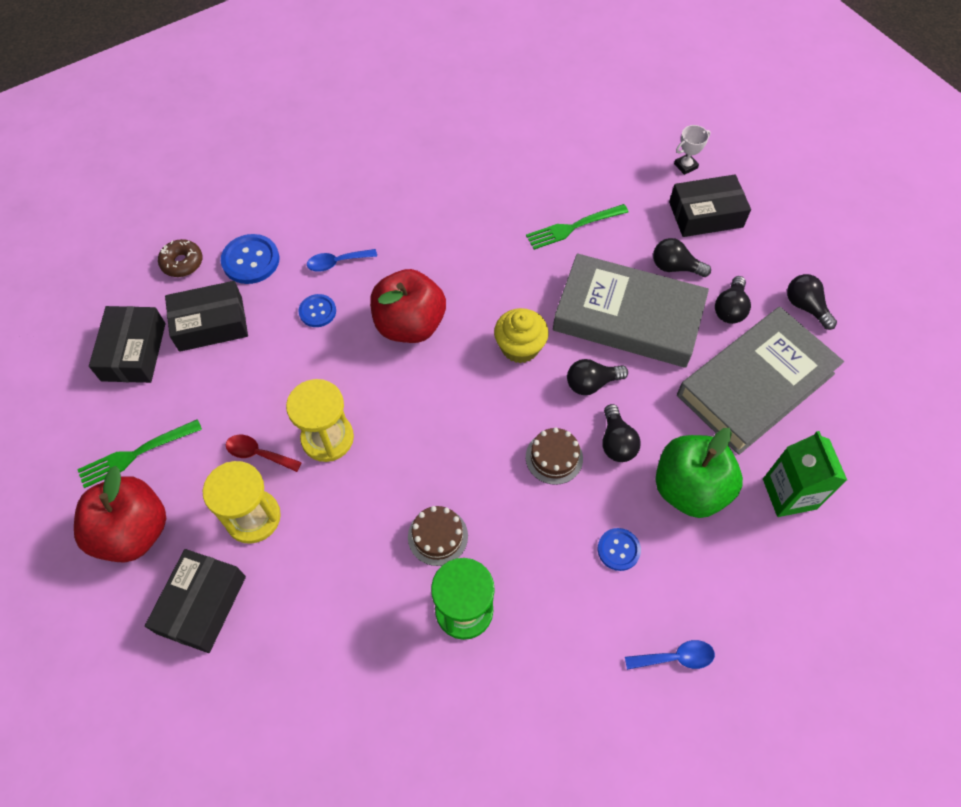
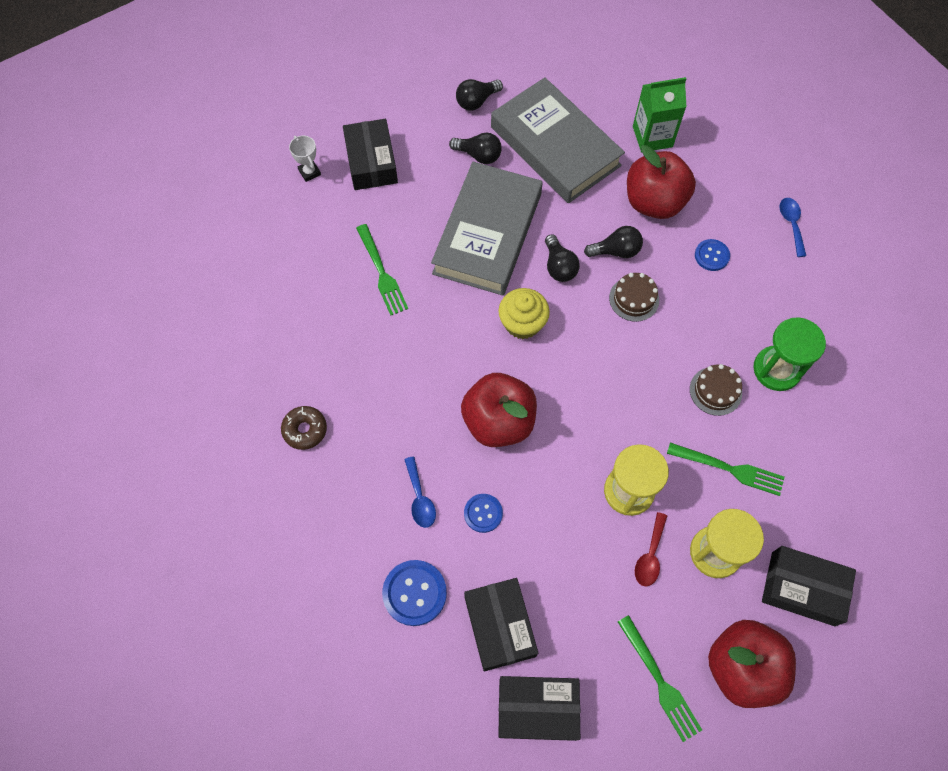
camera: 90 degrees left, 5 degrees up
(182, 263) = (416, 673): brown donut -> brown donut (305, 430)
(343, 541) = (729, 469): none -> green fork
(675, 267) = (432, 192): black light bulb -> none
(689, 488) = (654, 202): green apple -> red apple

